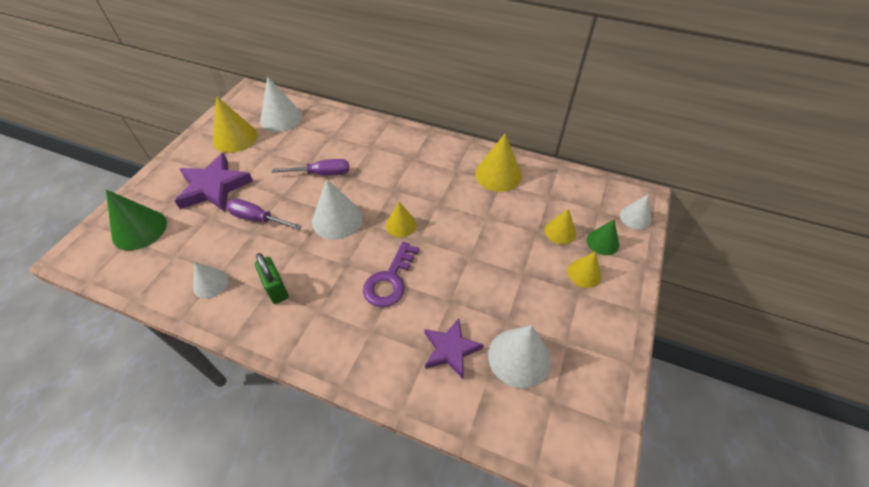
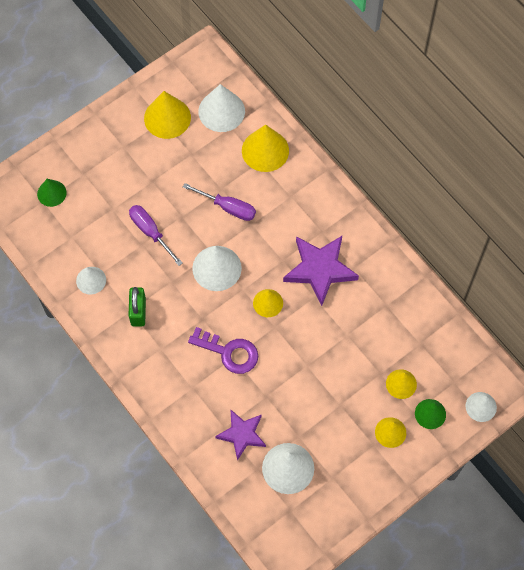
camera: 30 degrees right, 15 degrees up
(139, 229) = (51, 193): green cone -> green cone, size x0.61
(214, 187) = (127, 175): purple star -> purple star (320, 270)
(390, 280) = (229, 352): purple key -> purple key turned 120 degrees counterclockwise
(498, 174) = (390, 294): yellow cone -> yellow cone (265, 150)

